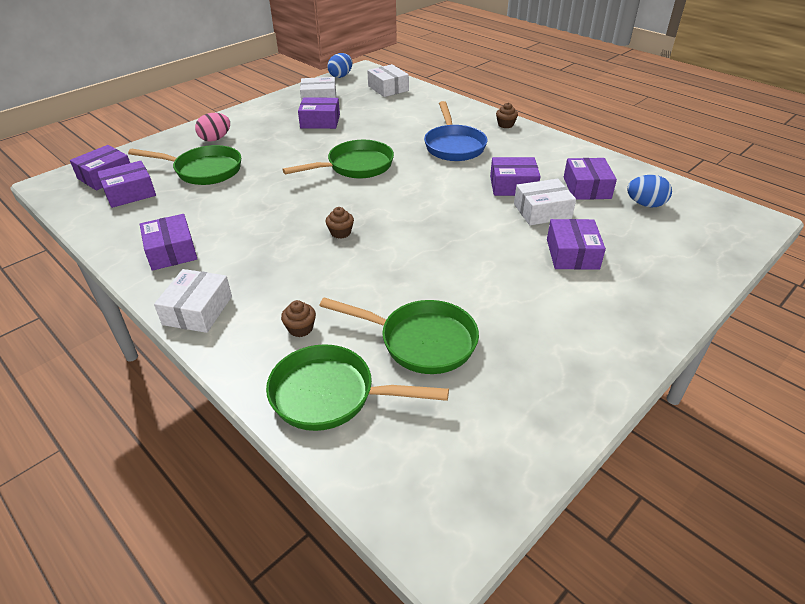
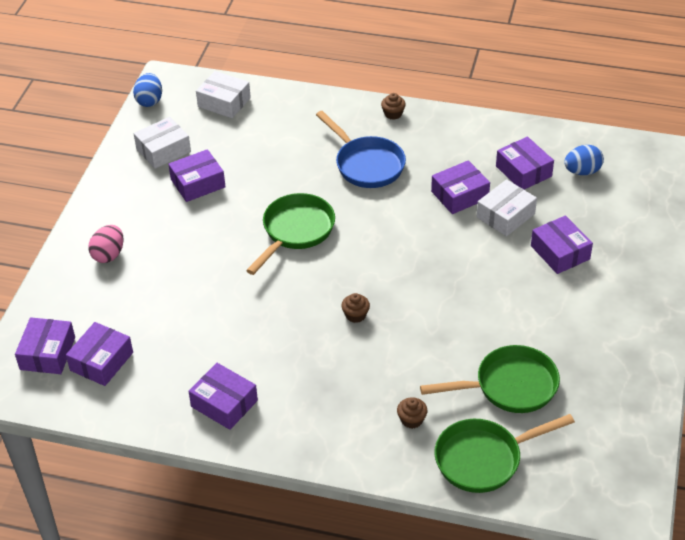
camera: 30 degrees left, 5 degrees up
(198, 310) = (313, 445): white box -> none
(204, 170) = (146, 301): green pan -> none

